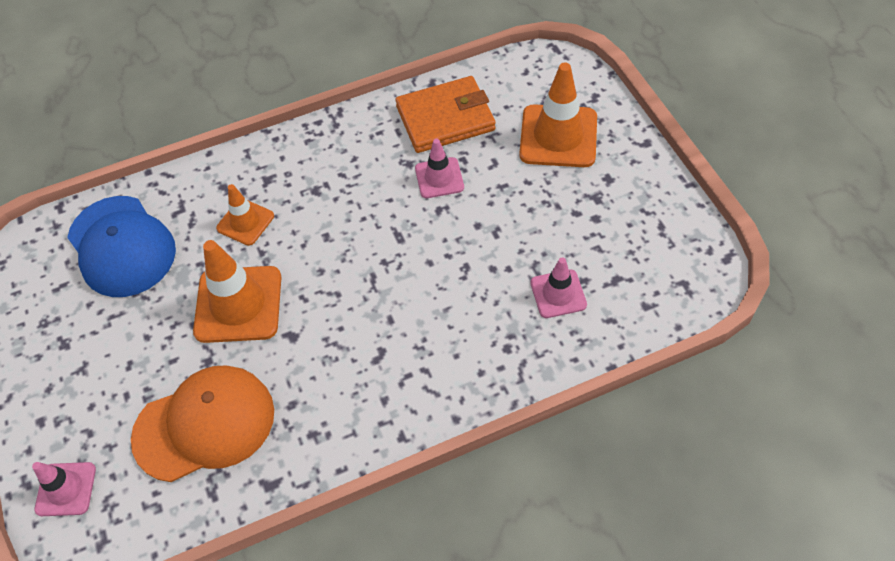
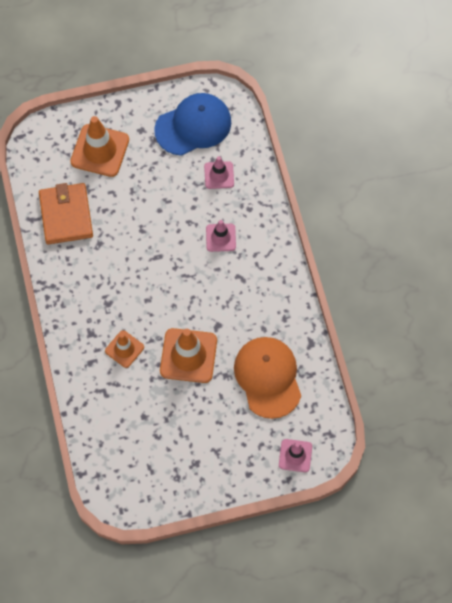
camera: 85 degrees left, 10 degrees up
(121, 246) = (126, 429): blue cap -> blue cap (193, 126)
(439, 178) = (116, 226): pink traffic cone -> pink traffic cone (220, 237)

